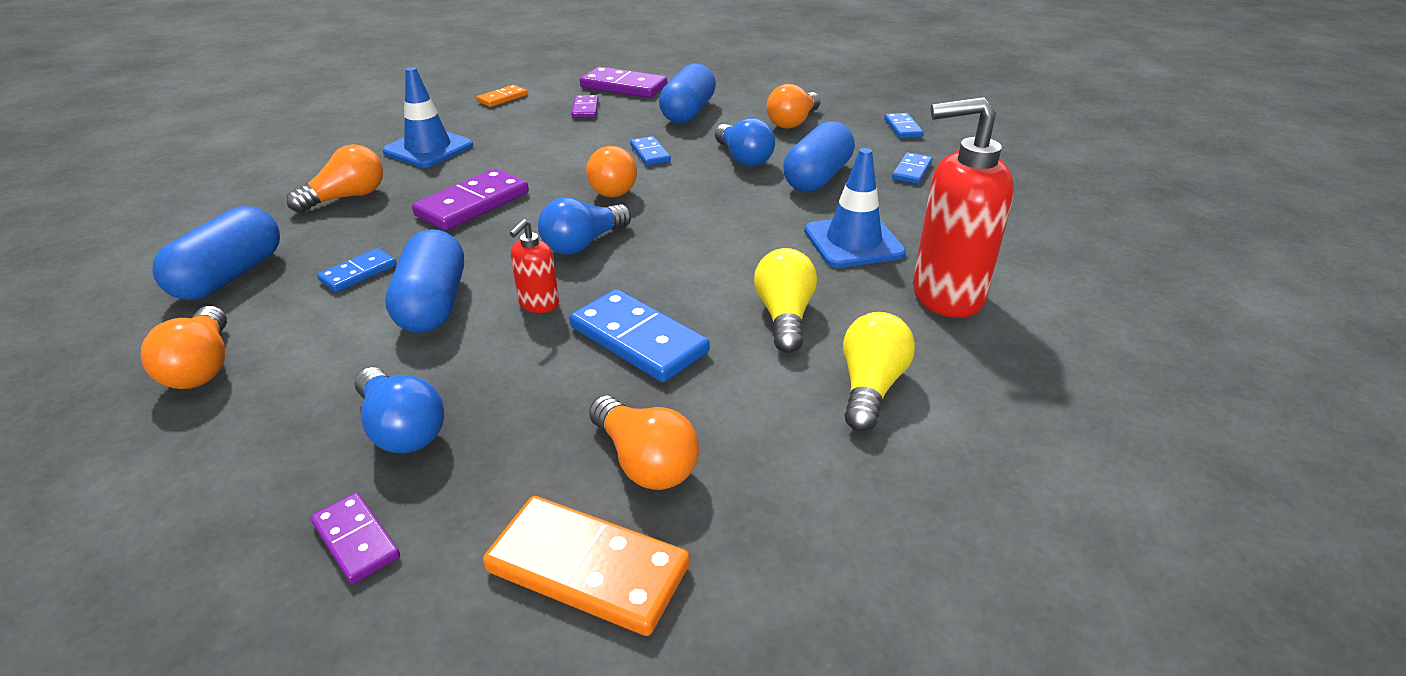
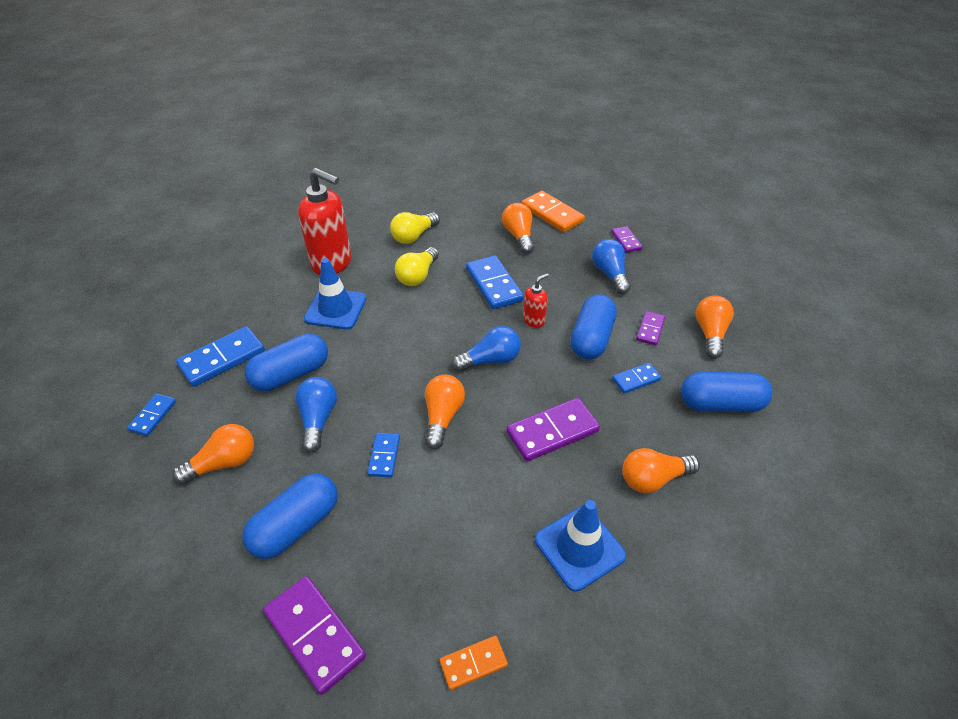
camera: 155 degrees left, 10 degrees up
(230, 276) = (720, 404): blue capsule -> blue capsule turned 45 degrees clockwise
(585, 109) = (392, 582): purple domino -> purple domino (650, 329)
(911, 171) = (222, 358): blue domino -> blue domino, size x1.78

